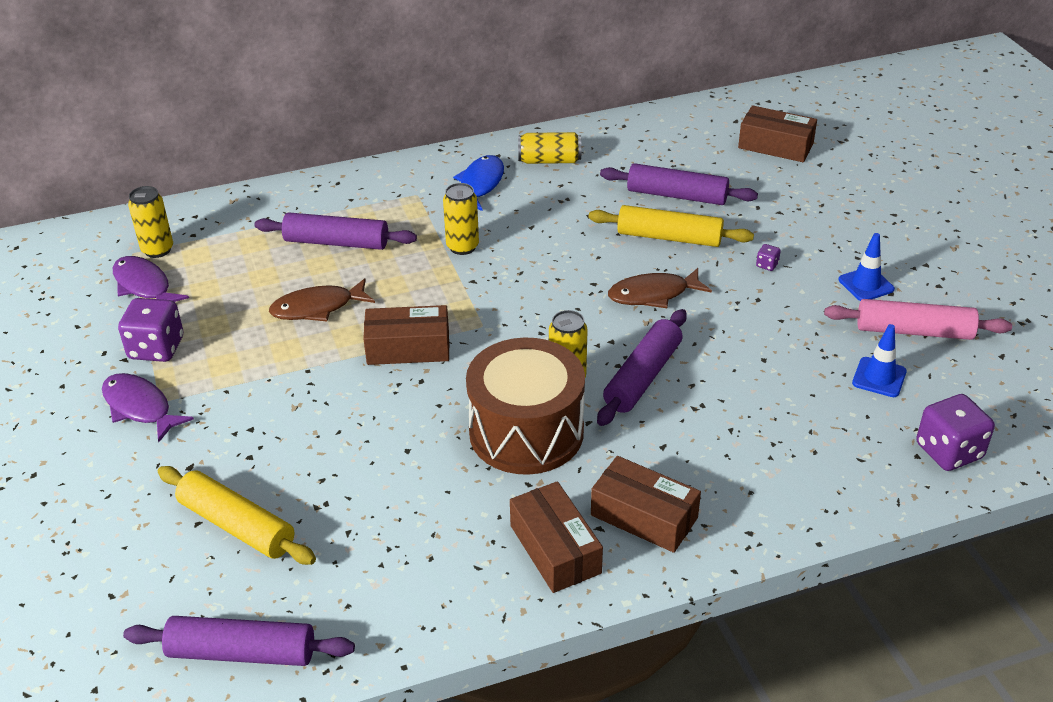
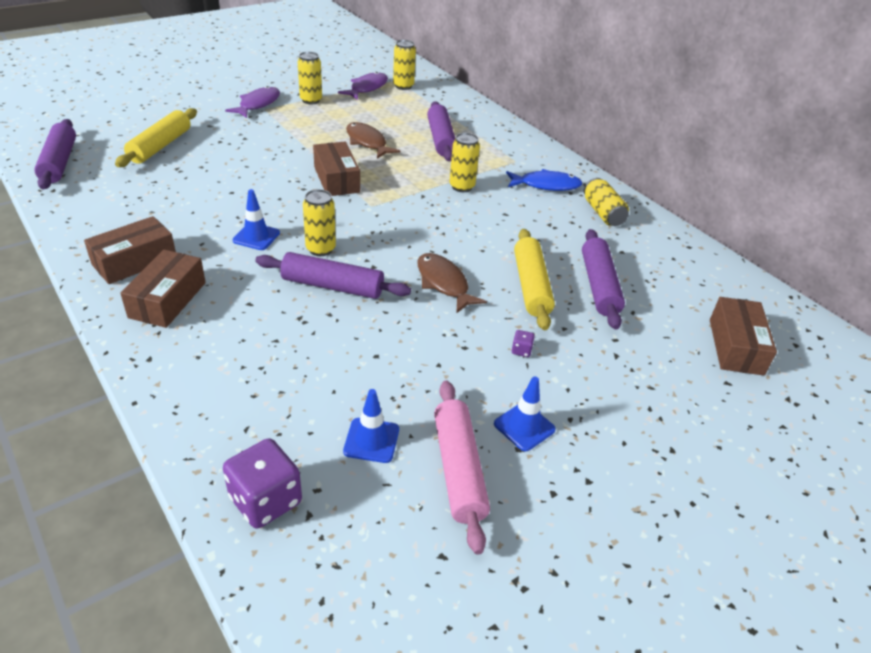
camera: 70 degrees right, 0 degrees up
(156, 348) = (311, 100): purple dice -> yellow can
(526, 432) = (256, 237): brown drum -> blue traffic cone

